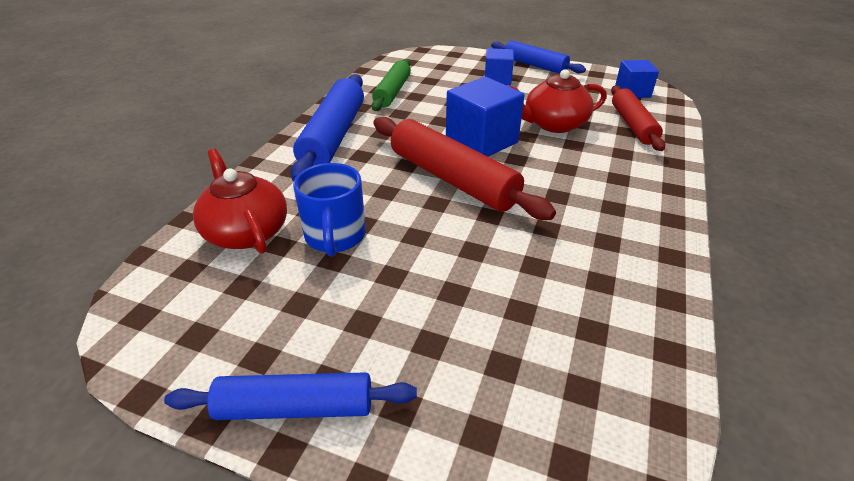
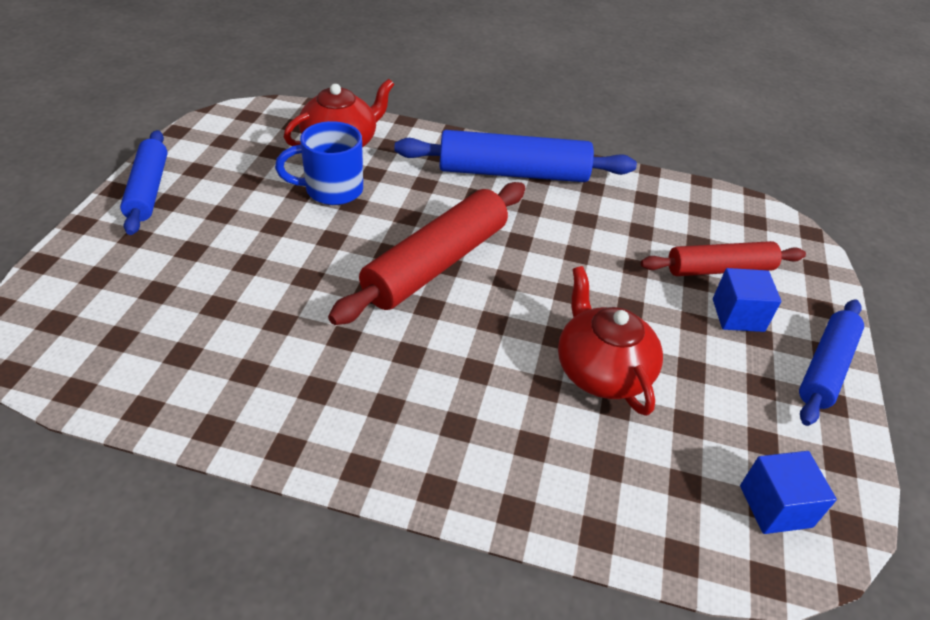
camera: 80 degrees right, 5 degrees up
(392, 92) = (643, 209): green rolling pin -> none
(481, 141) = (531, 290): blue cube -> none
(632, 125) = (632, 477): red rolling pin -> red rolling pin (719, 269)

